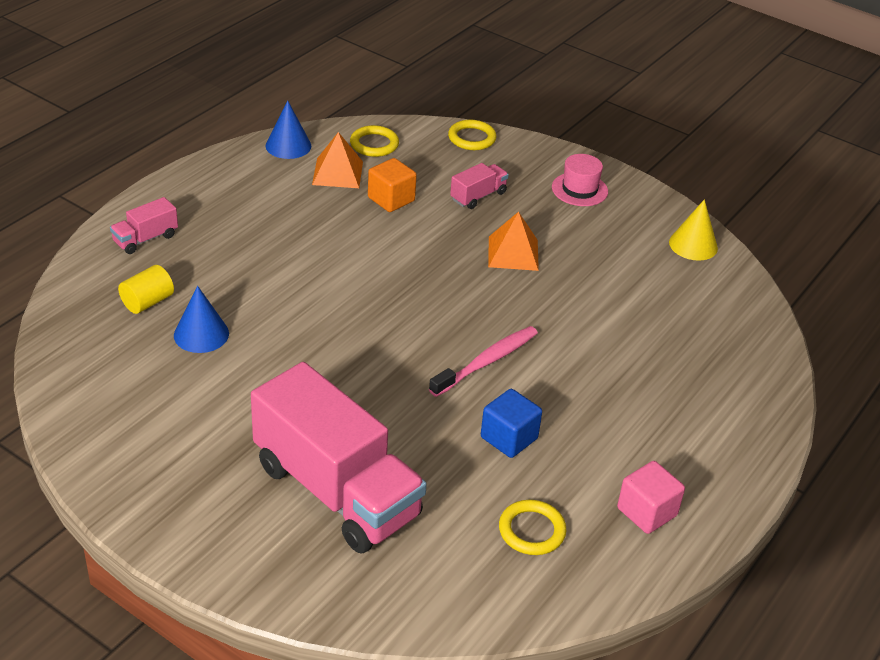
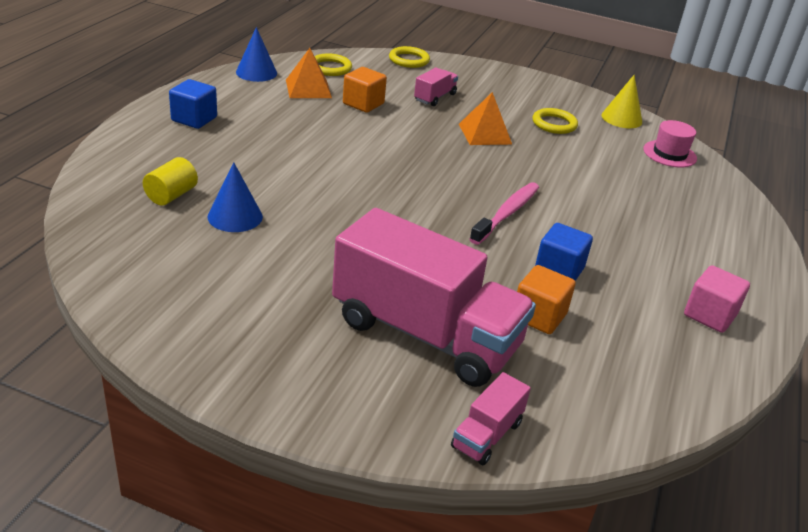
camera: 15 degrees left, 5 degrees down
(145, 239) = (151, 146): pink truck -> pink truck (487, 435)
(200, 206) = (194, 119): none -> blue cube
(460, 487) = (539, 316): none -> orange cube
(531, 530) = (622, 344): yellow ring -> yellow ring (554, 124)
(579, 189) = (513, 88): pink hat -> pink hat (669, 154)

